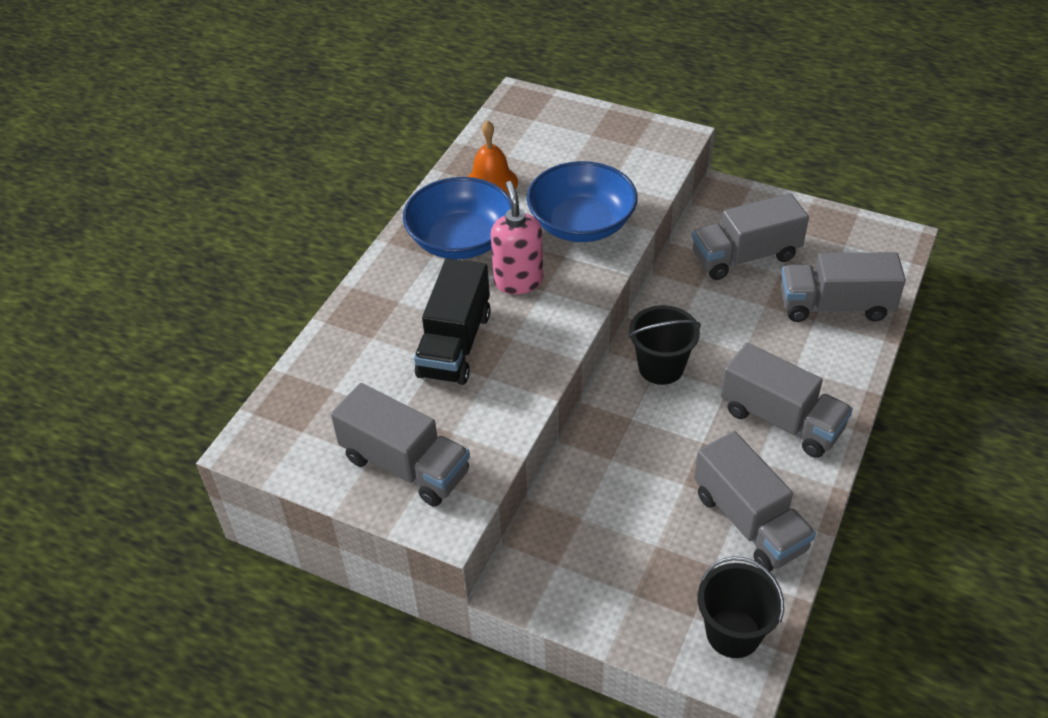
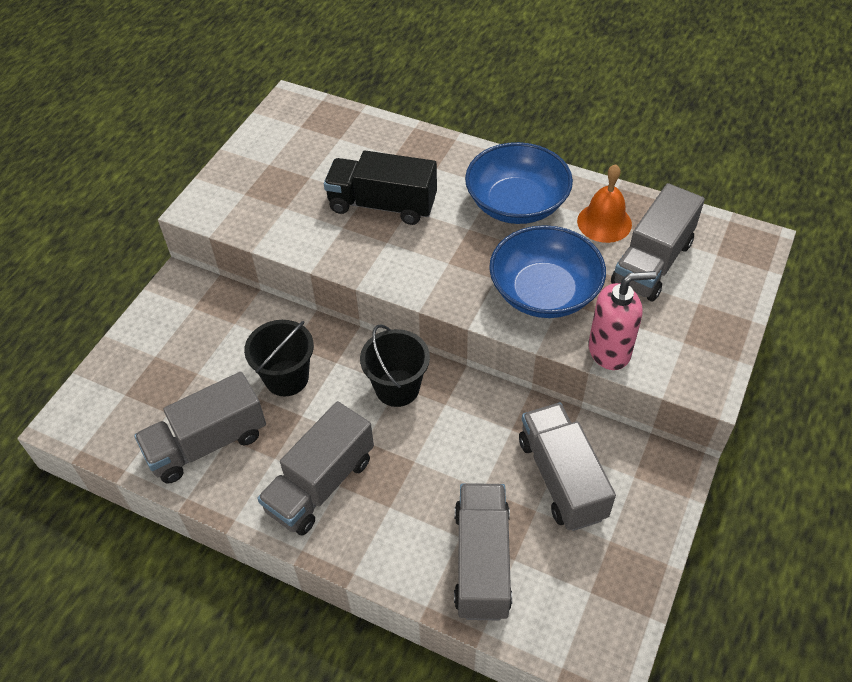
camera: 90 degrees right, 5 degrees up
(405, 465) = (257, 183): grey truck -> grey truck (652, 263)
(518, 281) = (460, 244): pink soap dispenser -> pink soap dispenser (609, 351)
(733, 633) = (102, 420): black bucket -> black bucket (286, 378)

